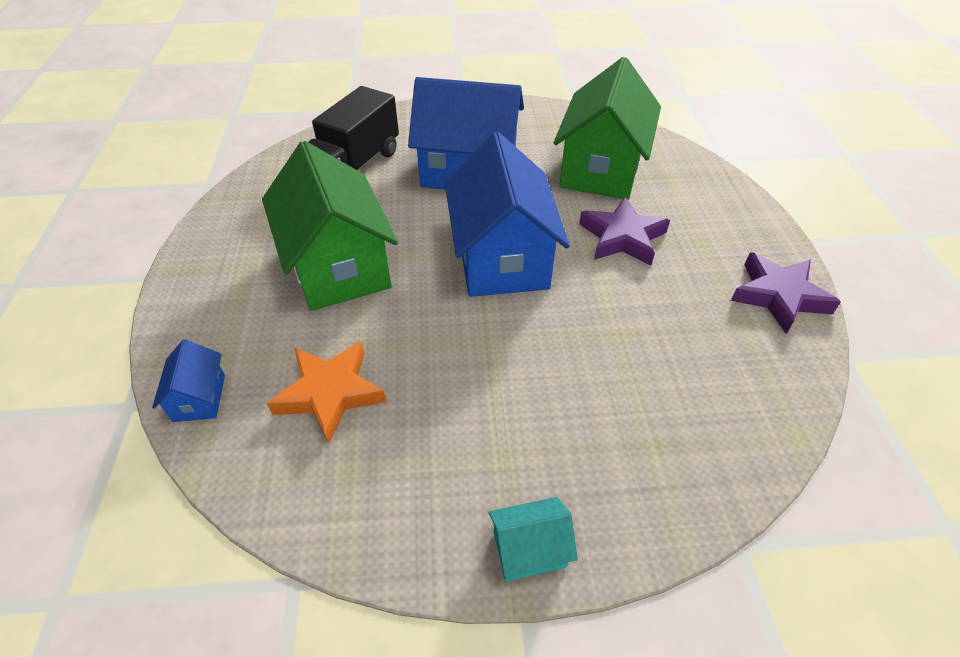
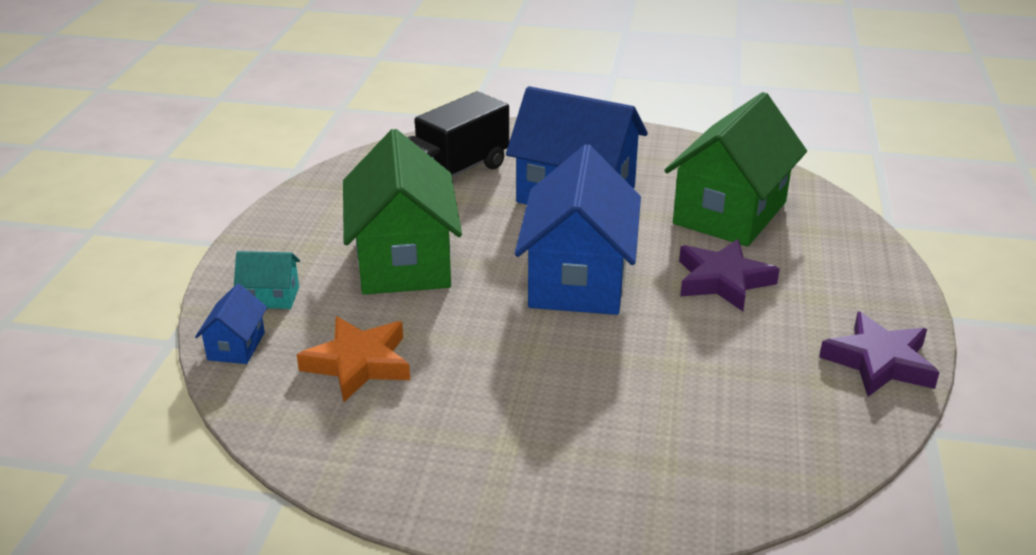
camera: 15 degrees right, 15 degrees down
(529, 549) = (503, 515): turquoise house -> turquoise house (271, 297)

